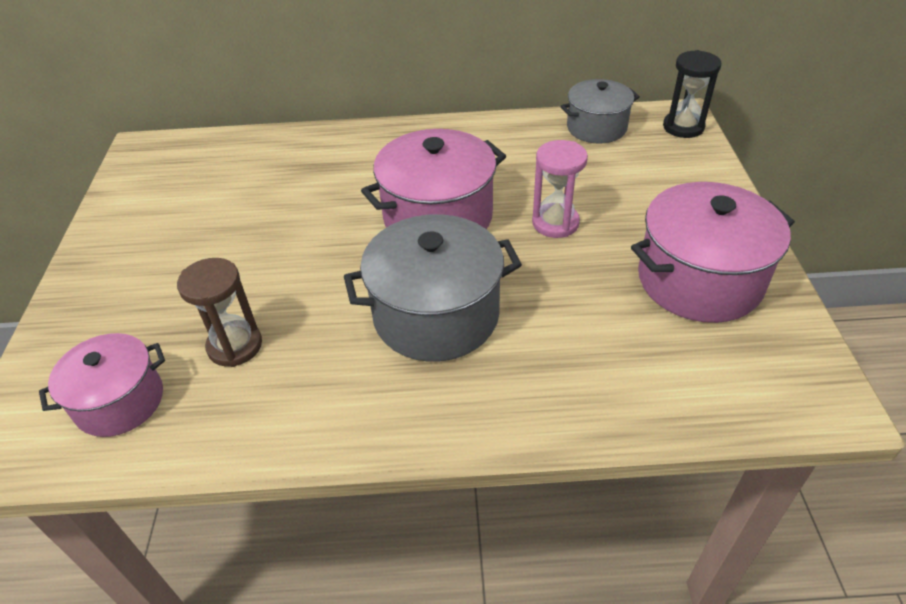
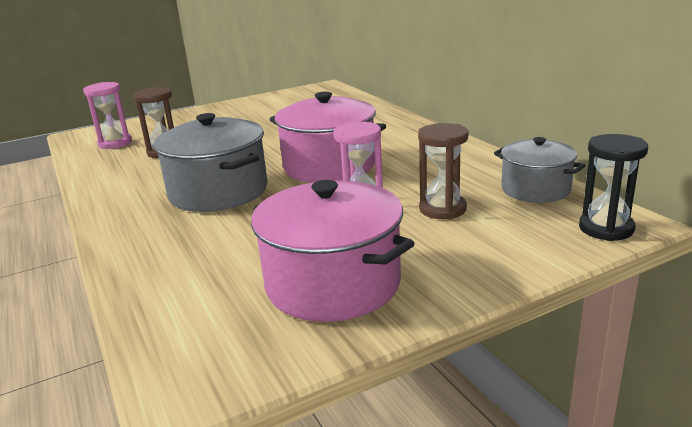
camera: 65 degrees right, 20 degrees down
(120, 401) = (115, 143): pink pot -> pink hourglass
(599, 183) = (442, 209): none -> brown hourglass

